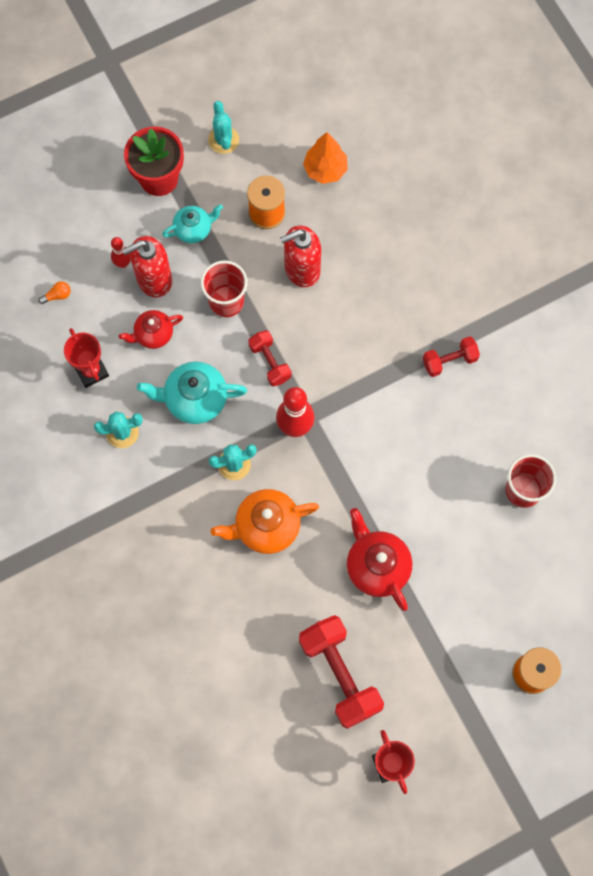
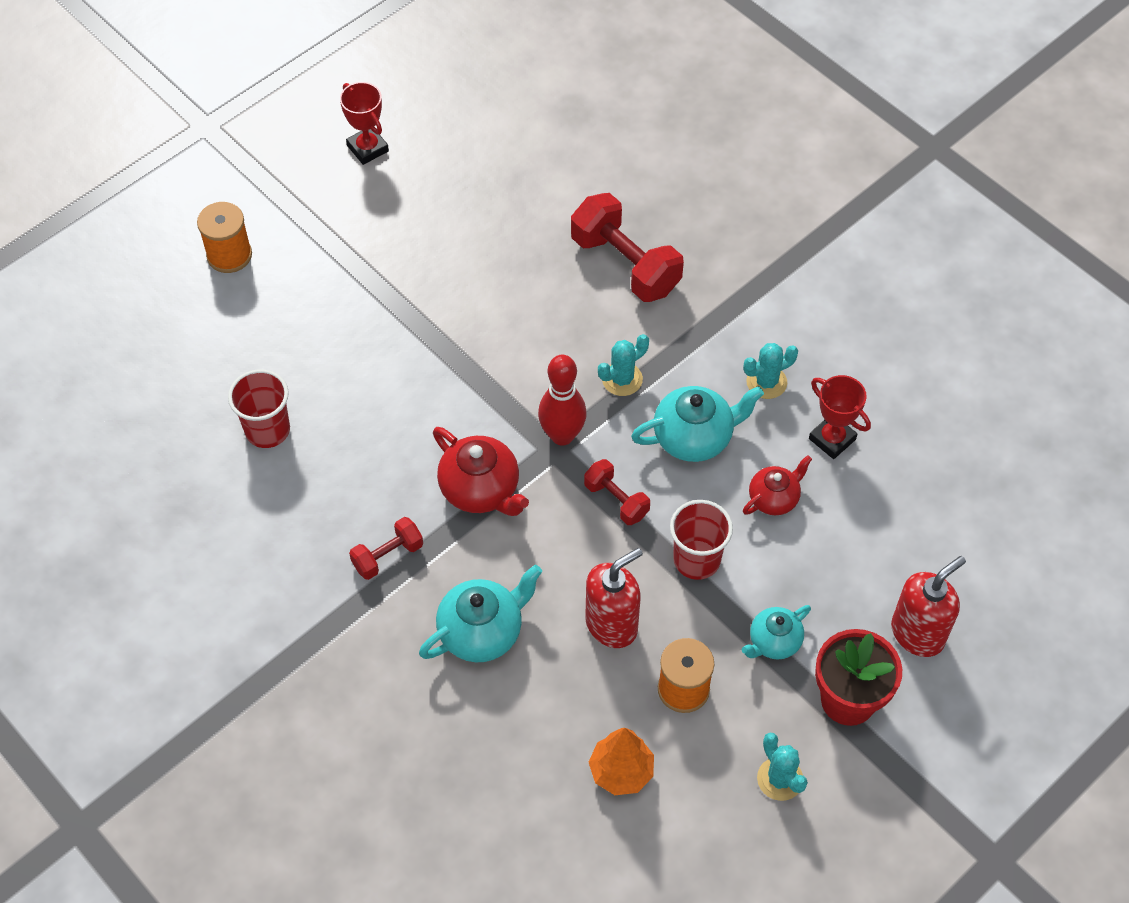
camera: 165 degrees right, 15 degrees down
(57, 295) = (913, 515): orange light bulb -> none
(123, 263) = (848, 575): red bowling pin -> none
(154, 279) = (800, 564): red soap dispenser -> red soap dispenser (918, 633)
(266, 526) = (563, 326): orange teapot -> none
(340, 674) = (440, 210): red dumbbell -> red dumbbell (625, 264)
(377, 566) = (425, 316): red teapot -> red teapot (481, 489)
(394, 287) = (482, 631): none -> turquoise teapot

